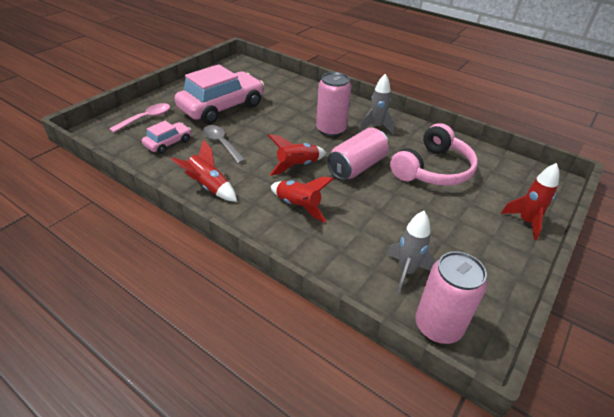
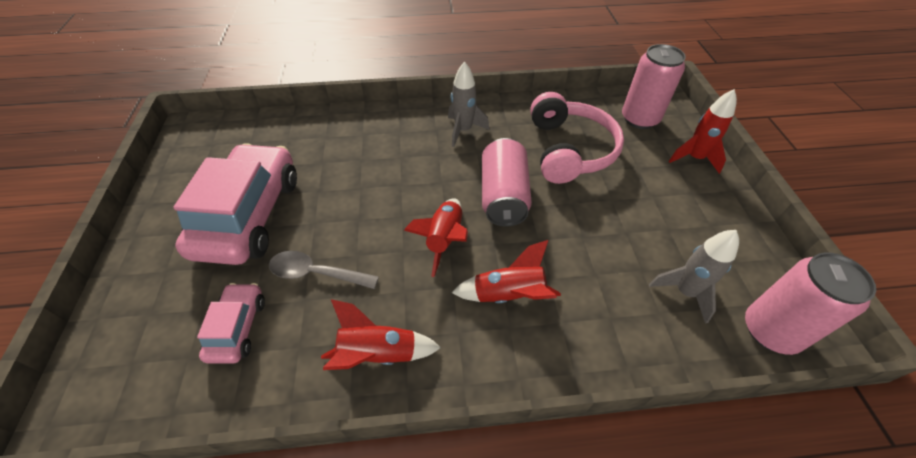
camera: 40 degrees left, 10 degrees up
(146, 118) = (148, 310): pink spoon -> none
(331, 130) = (422, 163): pink can -> pink can (639, 119)

